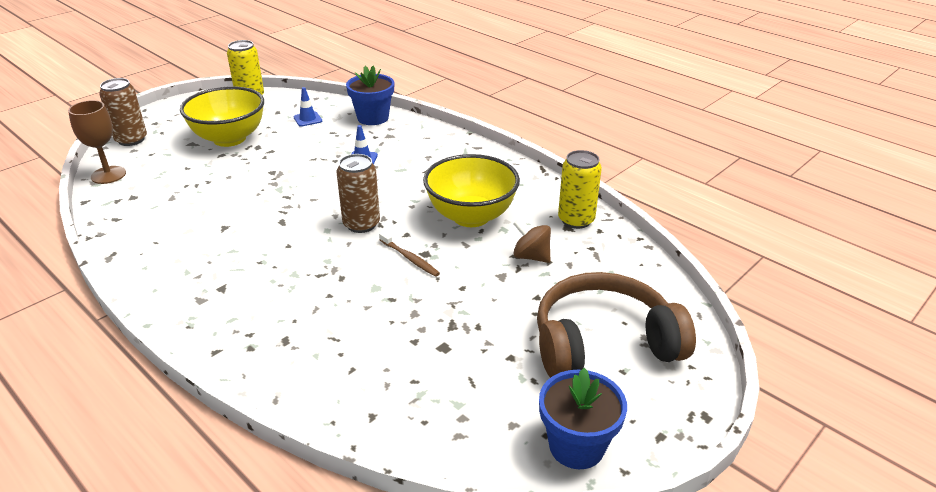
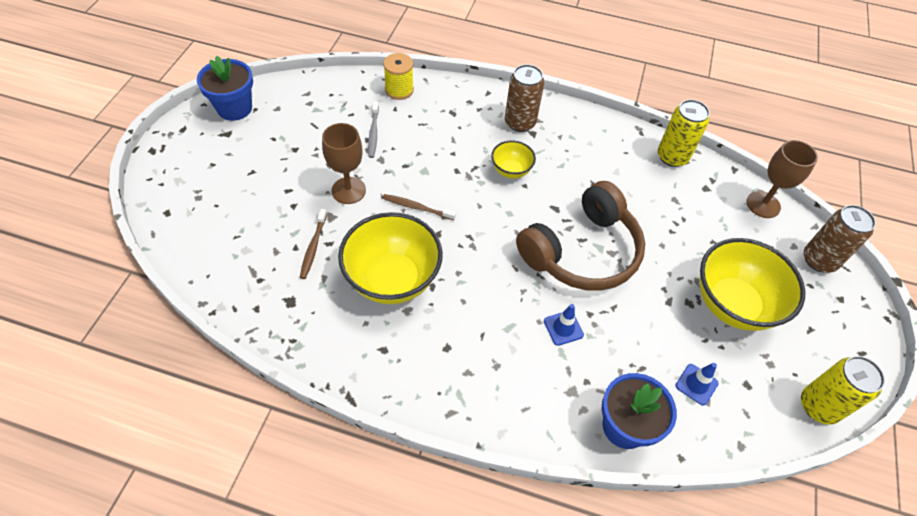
camera: 150 degrees right, 20 degrees up
(287, 261) = (511, 171): none -> yellow bowl
(325, 395) = (399, 90): none -> yellow spool
(361, 224) = (486, 230): brown can -> brown can (520, 122)
(402, 345) = (373, 133): none -> grey toothbrush
(470, 293) = (348, 190): none -> brown goblet
(531, 256) = (313, 247): brown spinning top -> brown toothbrush
(576, 220) = (284, 315): yellow can -> yellow can (672, 157)
(603, 343) = (230, 181): brown headphones -> brown headphones (582, 252)

